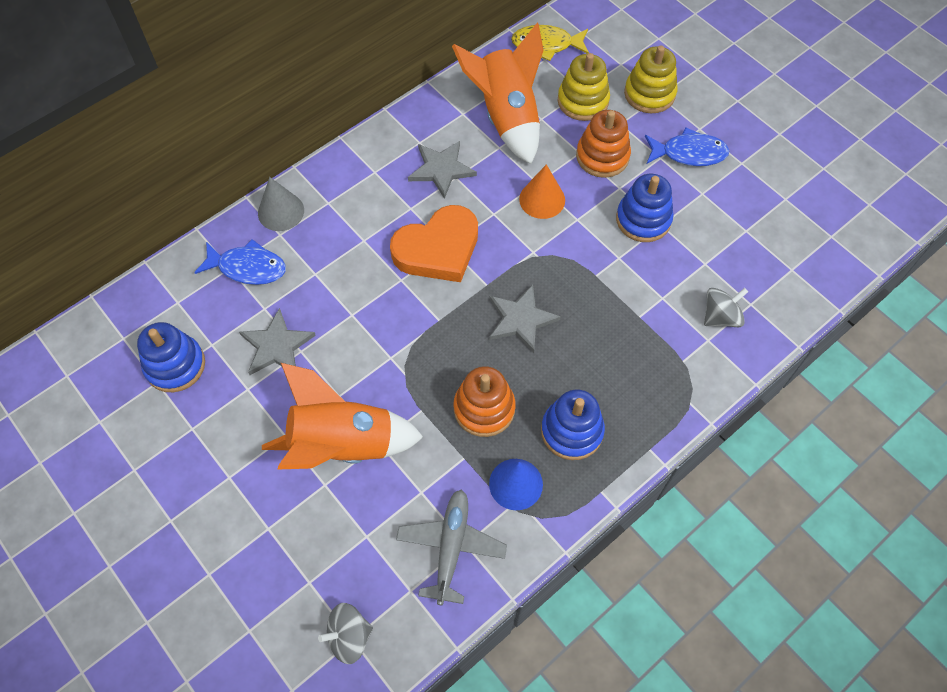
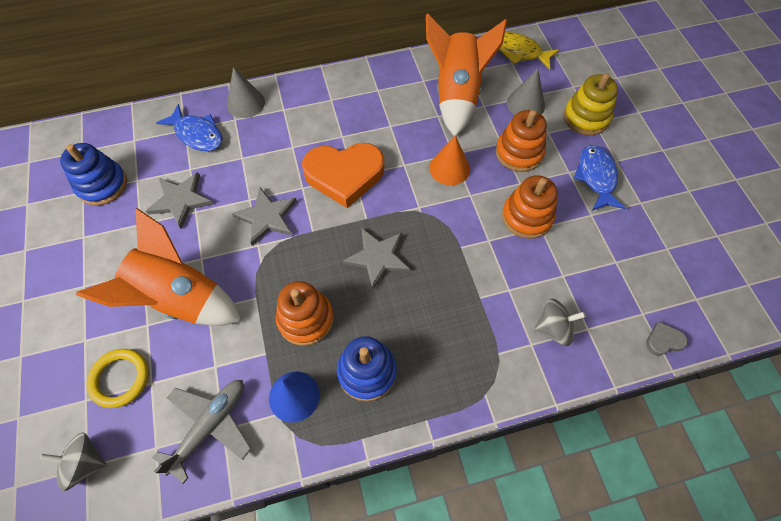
camera: 25 degrees right, 0 degrees up
(332, 547) = (120, 379): none -> yellow ring
(441, 169) = (382, 116): grey star -> grey star (267, 217)
(583, 101) = (526, 104): yellow stacking toy -> grey cone
(643, 219) = (527, 217): blue stacking toy -> orange stacking toy
(689, 153) = (596, 177): blue fish -> blue fish turned 120 degrees counterclockwise
(820, 286) = (663, 340): none -> grey heart

